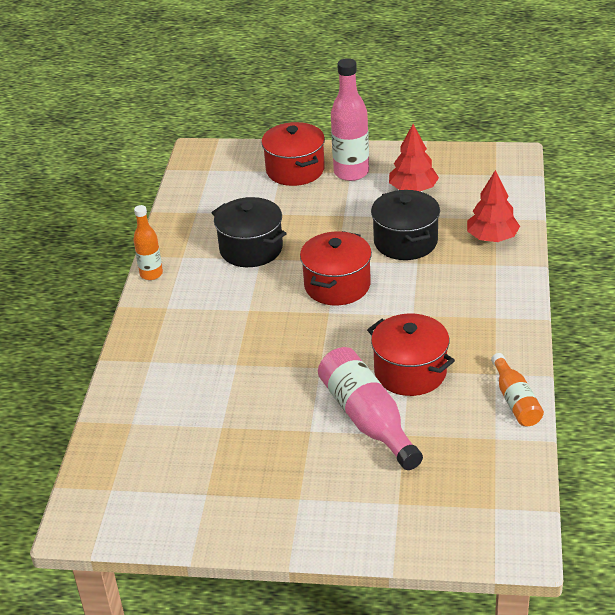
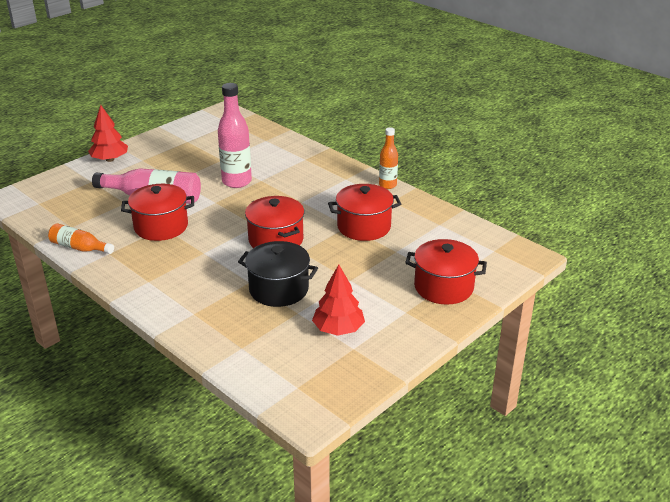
camera: 125 degrees right, 5 degrees down
(251, 249) = (364, 227): black pot -> red pot
(351, 172) = (404, 312): pink bottle -> pink bottle (237, 182)
(492, 238) = (222, 330): red tree -> red tree (110, 159)

